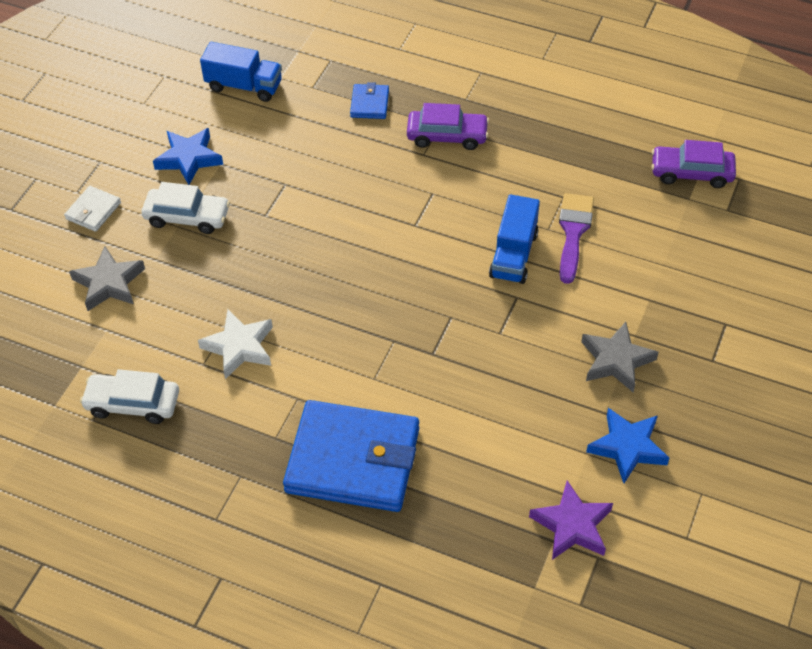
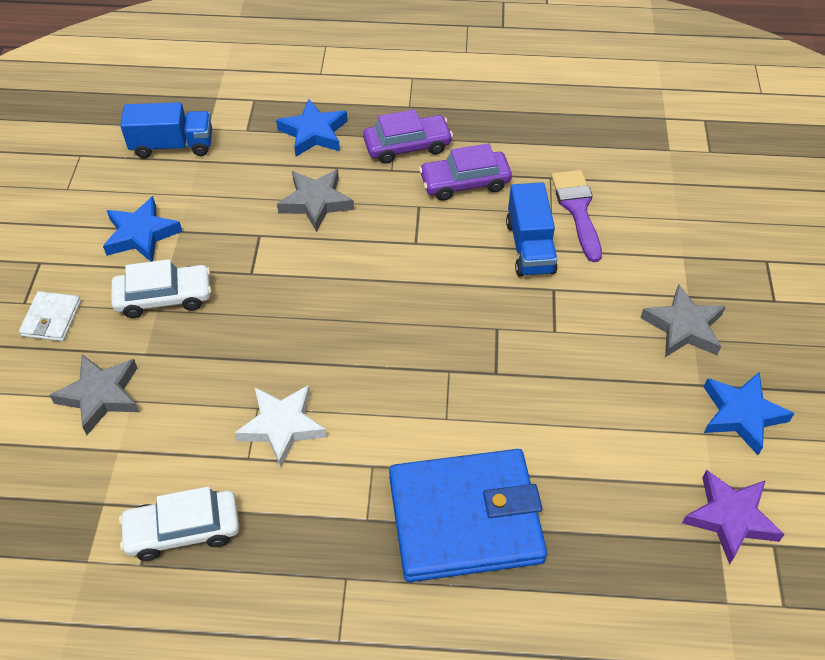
camera: 20 degrees left, 0 degrees up
(345, 167) = (316, 202): none -> grey star
(369, 104) = (314, 133): blue wallet -> blue star
(691, 173) = (659, 125): purple car -> purple car (465, 182)

